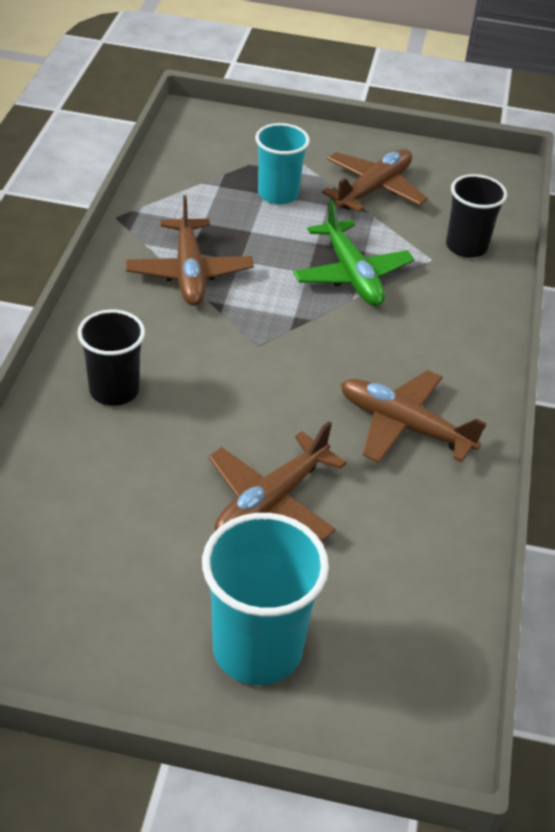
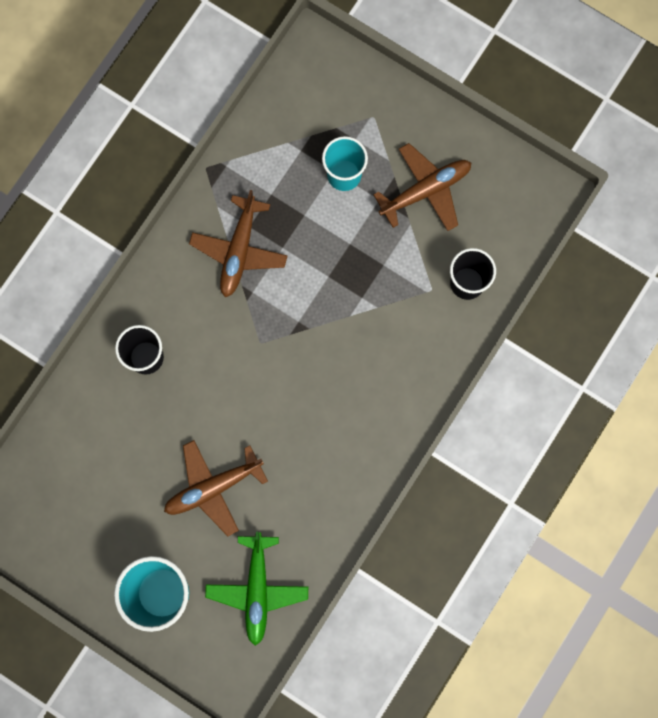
camera: 25 degrees right, 35 degrees up
(351, 275) = (360, 289): green plane -> green plane (257, 590)
(404, 426) = (328, 452): brown plane -> none

